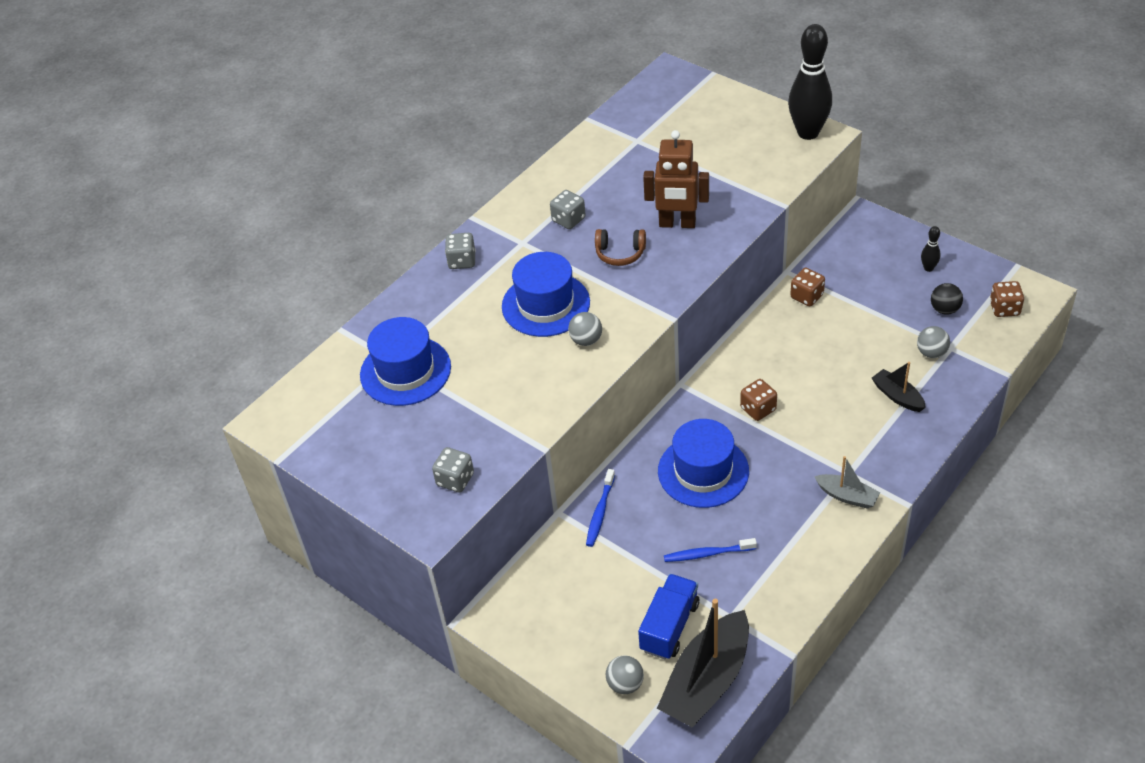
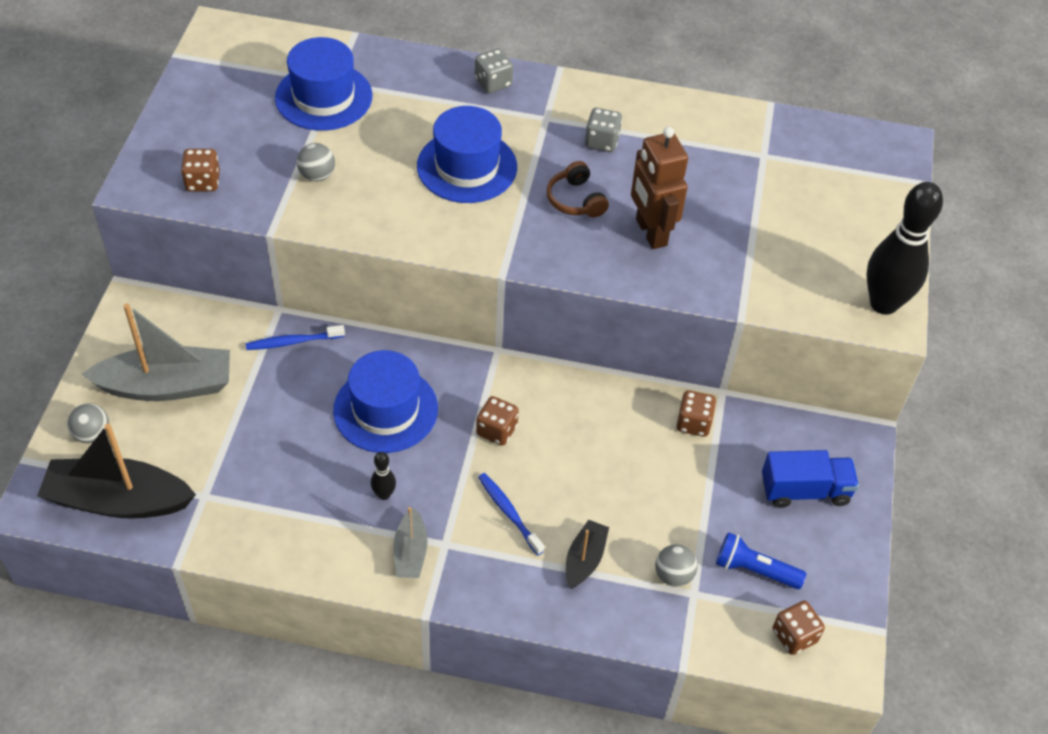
camera: 55 degrees right, 5 degrees up
(455, 479) = (203, 182): grey dice -> brown dice
(586, 340) = (433, 215): grey ball -> grey ball (317, 175)
(600, 615) = (166, 386): none -> grey boat
(669, 626) = (173, 447): blue truck -> blue truck (805, 490)
(707, 554) = (277, 449): blue toothbrush -> blue toothbrush (509, 513)
(928, 268) = (815, 533): black bowling pin -> black bowling pin (384, 494)
(944, 309) = (754, 570): black ball -> blue flashlight

